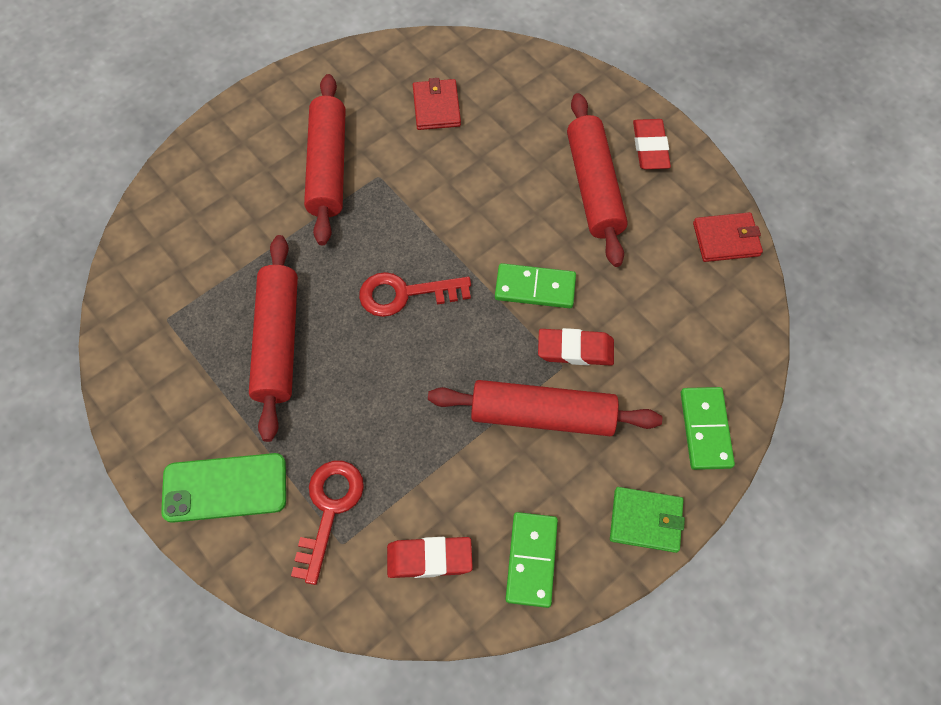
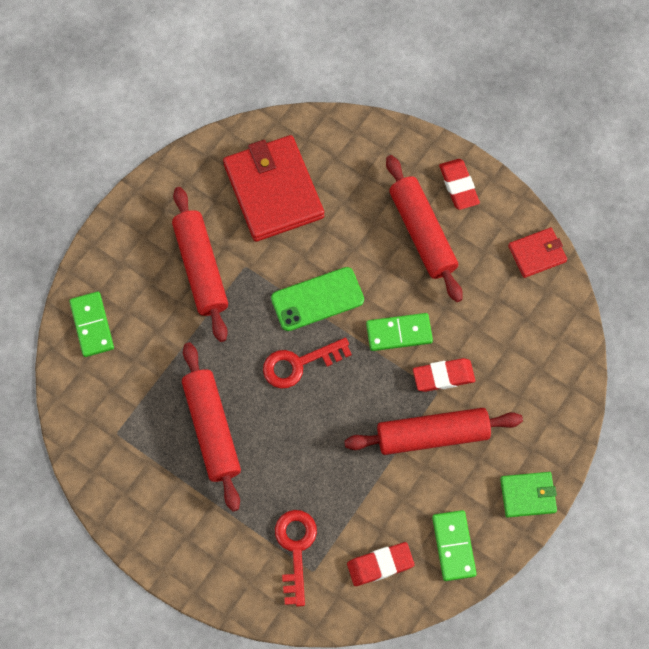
camera: 15 degrees left, 5 degrees up
(225, 488) = (212, 553): green phone -> green phone (317, 299)
(436, 107) = (273, 191): red wallet -> red wallet, size x1.99
(705, 429) = (555, 414): green domino -> green domino (92, 325)

